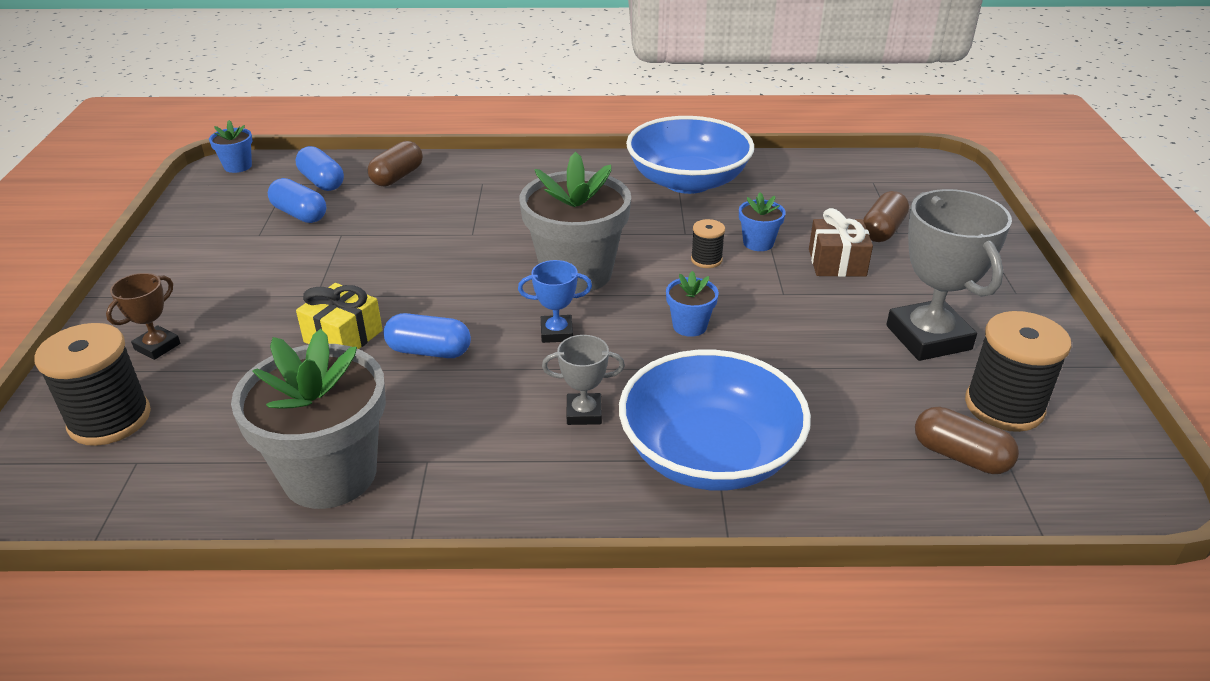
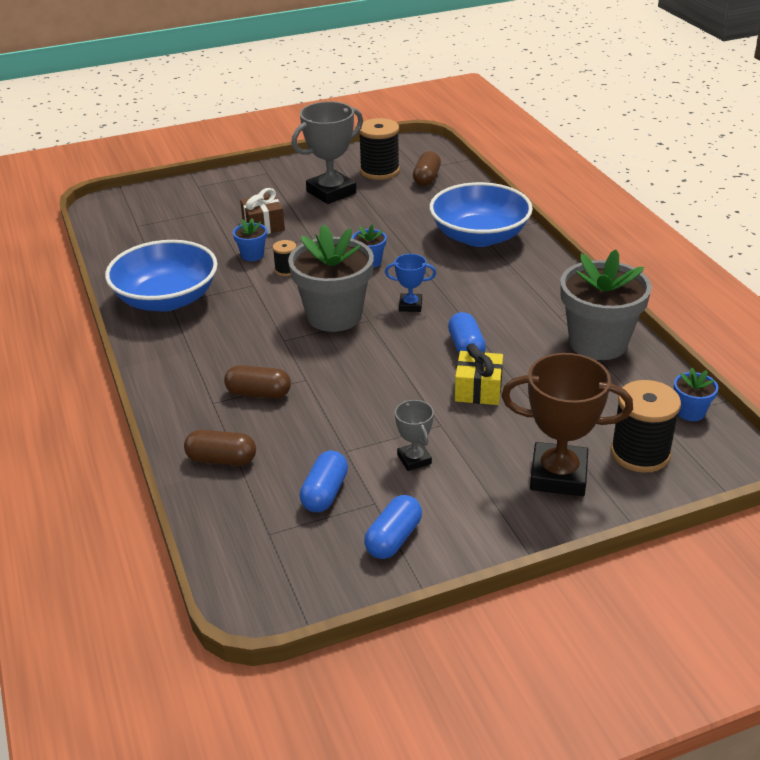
camera: 110 degrees left, 0 degrees up
(157, 346) = (558, 475): brown trophy -> brown trophy, size x1.97
(238, 166) = (245, 595): blue flower pot -> blue flower pot (690, 412)
(322, 182) = (254, 508): blue capsule -> blue capsule (393, 538)
(556, 333) = (410, 305): blue trophy -> blue trophy turned 60 degrees counterclockwise
(584, 413) = (478, 277): grey trophy -> grey trophy (414, 459)
(882, 230) = (211, 215): brown capsule -> brown capsule (259, 393)

